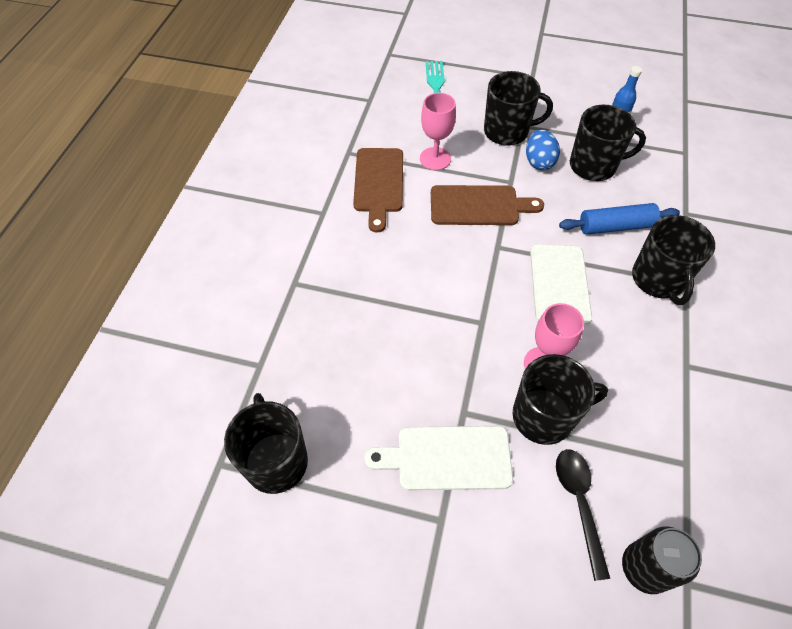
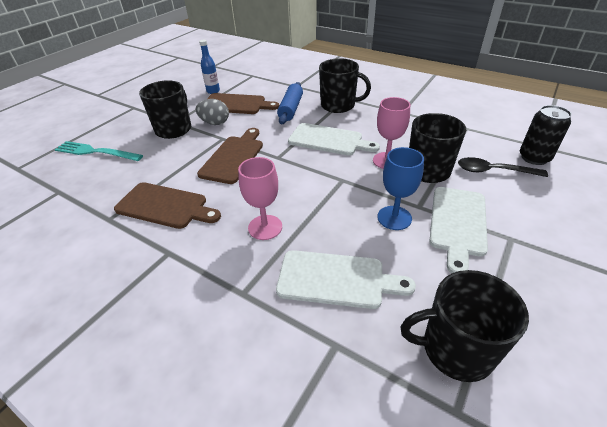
camera: 70 degrees left, 15 degrees down
(328, 350) = (336, 279): none -> white cutting board
(433, 388) = (394, 218): none -> blue goblet
(435, 159) = (167, 168): pink goblet -> pink goblet (265, 227)
(539, 162) = (215, 123): blue egg -> grey egg
(594, 166) = (236, 104): black mug -> brown cutting board

